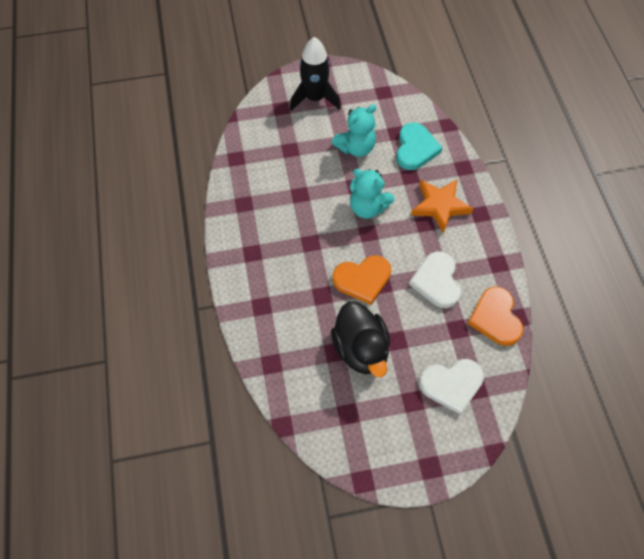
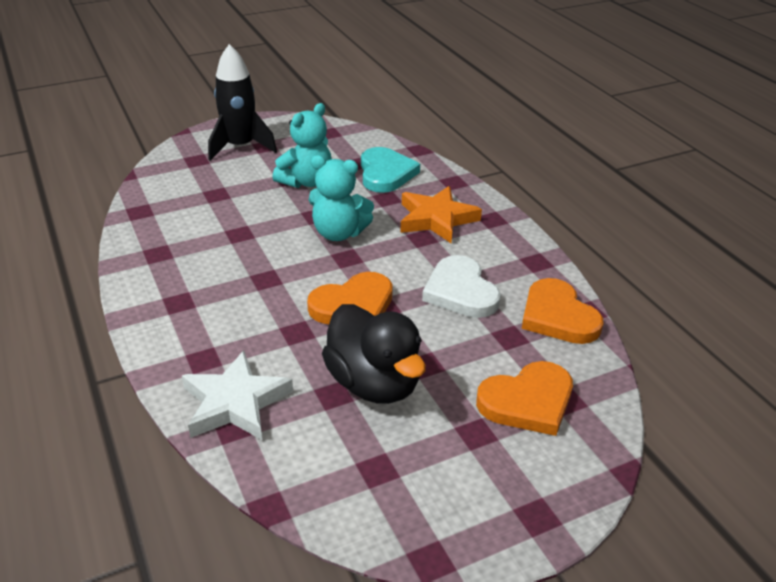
camera: 15 degrees left, 25 degrees down
(275, 345) = (235, 402): none -> white star
(451, 385) = (528, 401): white heart -> orange heart

